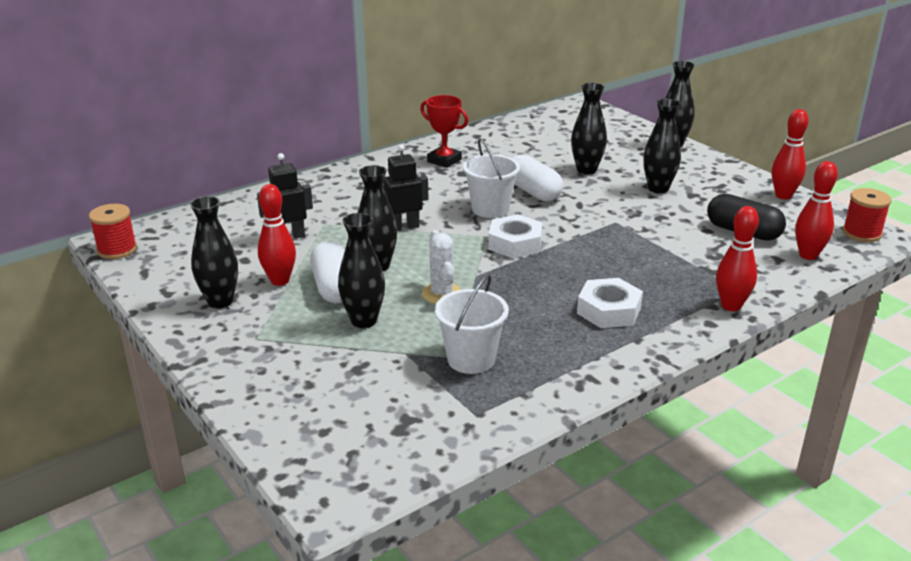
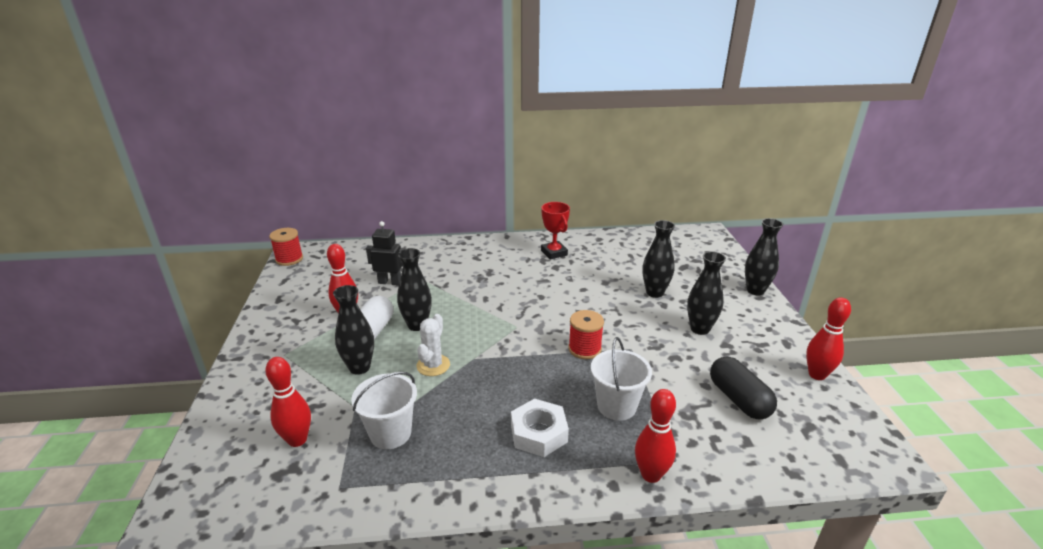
camera: 30 degrees right, 0 degrees up
(220, 301) = (297, 317): black vase -> none
(404, 227) = (468, 299): black robot -> none
(490, 209) = (544, 304): white bucket -> white bucket (616, 406)
(515, 243) = (531, 340): white nut -> none
(533, 192) = (592, 299): white capsule -> none
(808, 255) = (783, 450): red bowling pin -> red bowling pin (297, 440)
(861, 233) = (867, 447): red spool -> red spool (584, 349)

